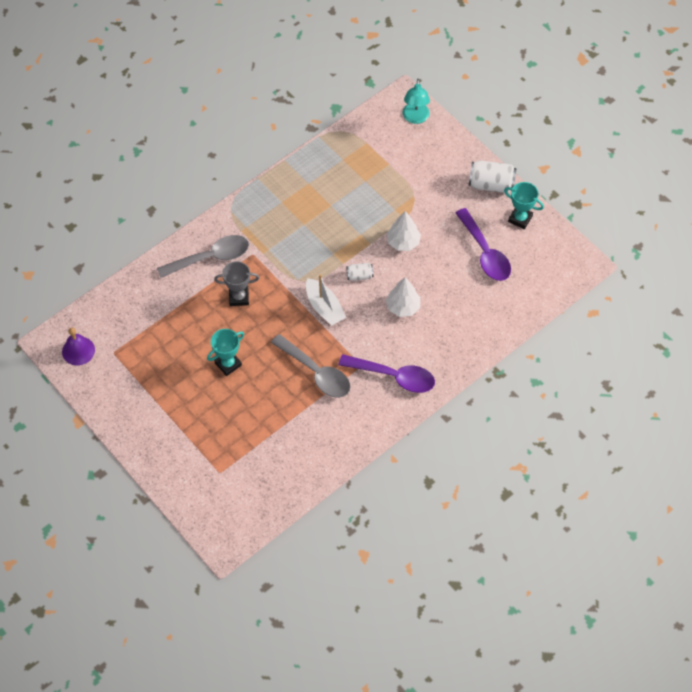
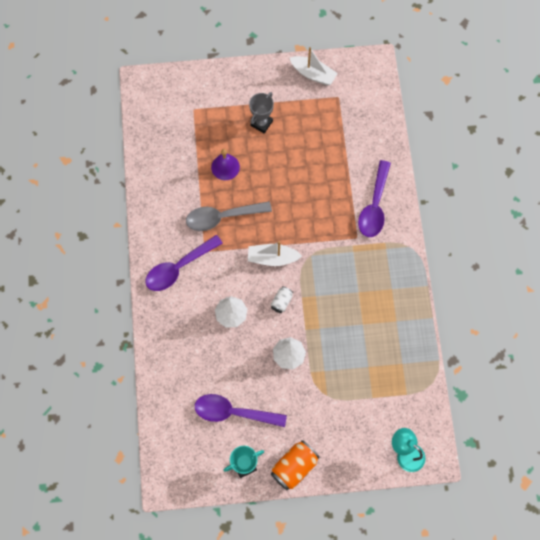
camera: 125 degrees right, 10 degrees up
(78, 350) = (356, 76): purple bell -> purple bell (225, 167)
(102, 389) = (313, 74): none -> white boat
(210, 258) = (374, 206): grey spoon -> purple spoon
(228, 364) = (273, 164): turquoise trophy -> none
(239, 297) = (325, 204): grey trophy -> grey trophy (261, 123)
(491, 184) = (294, 467): white can -> orange can

